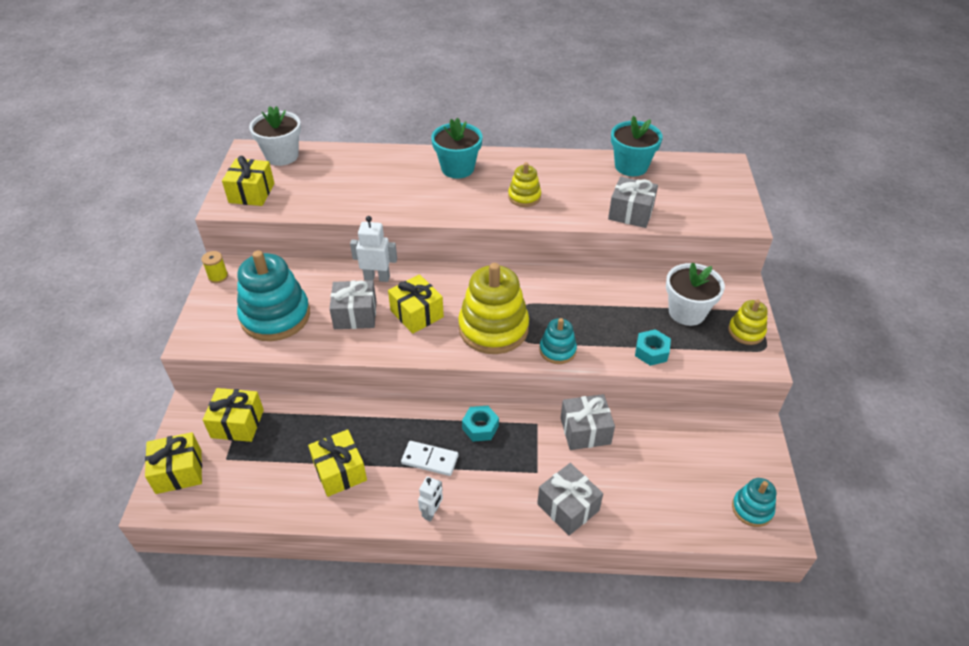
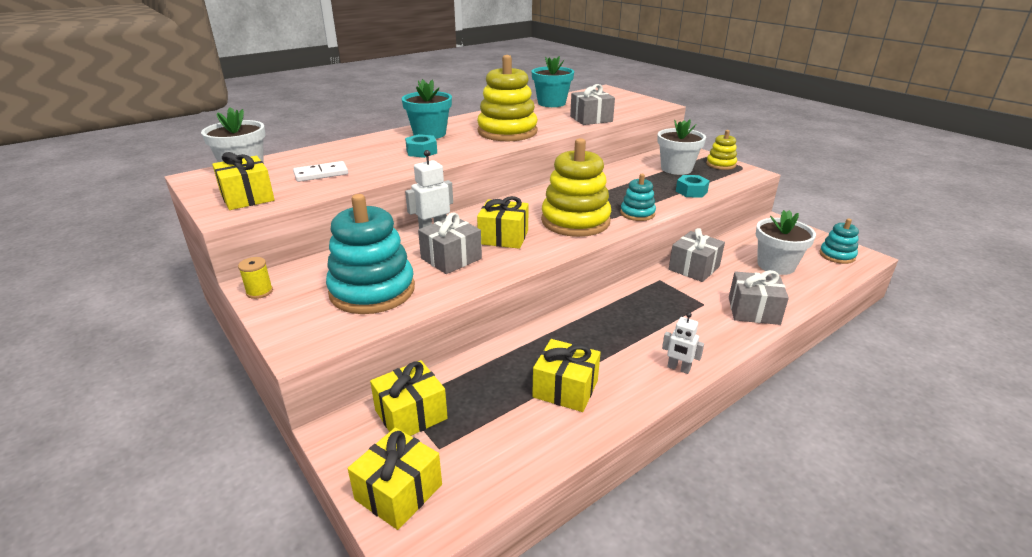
camera: 40 degrees left, 15 degrees down
(430, 459) = (623, 339): white domino -> white domino (321, 174)
(432, 512) = (678, 368): white robot -> white robot turned 135 degrees clockwise
(480, 427) = (626, 301): turquoise nut -> turquoise nut (421, 152)
(524, 197) = (507, 132): yellow stacking toy -> yellow stacking toy, size x1.95
(667, 478) = (776, 265): none -> white flower pot

